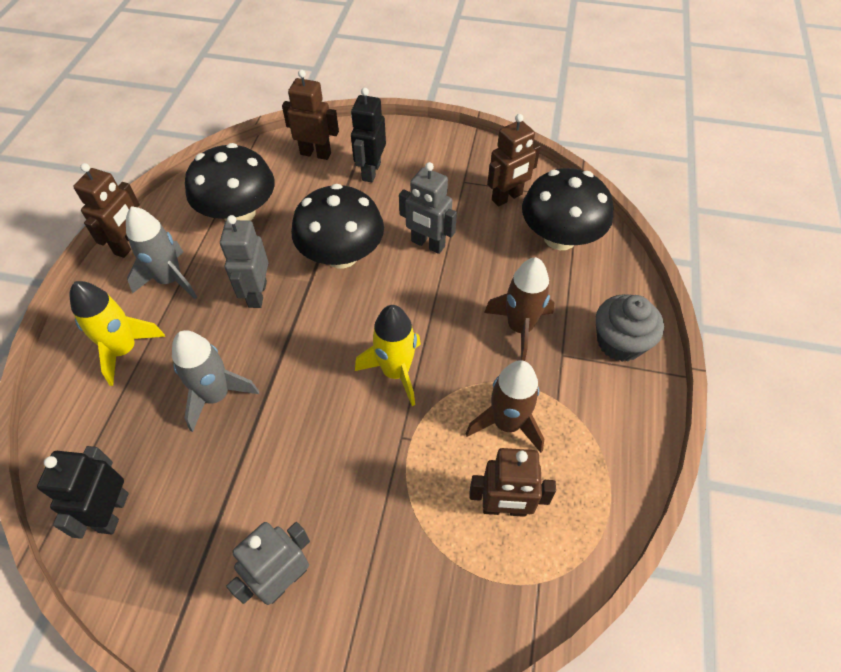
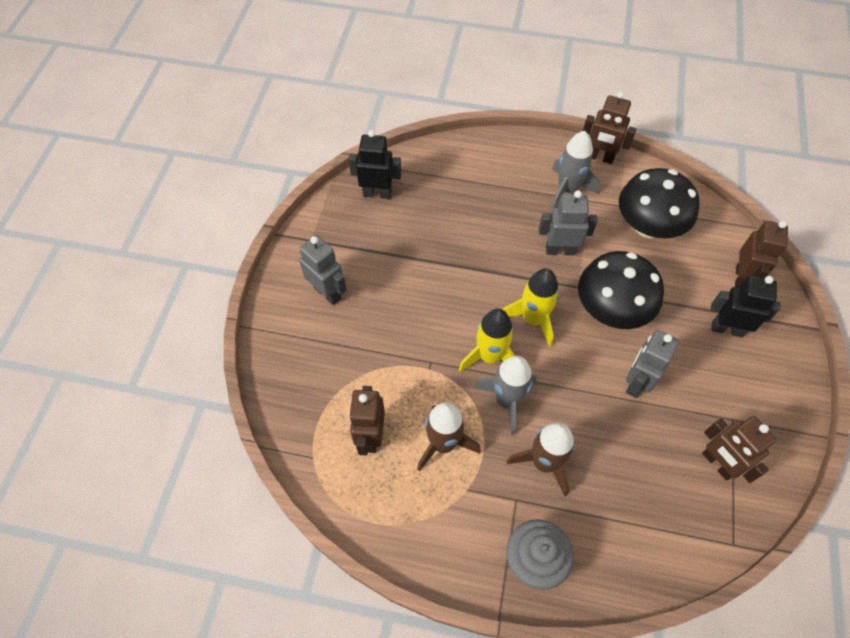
camera: 90 degrees right, 5 degrees up
(124, 350) = (500, 174): yellow rocket -> yellow rocket (533, 319)
(216, 396) = (463, 236): grey rocket -> grey rocket (507, 400)
(560, 237) = (667, 515): black mushroom -> none

